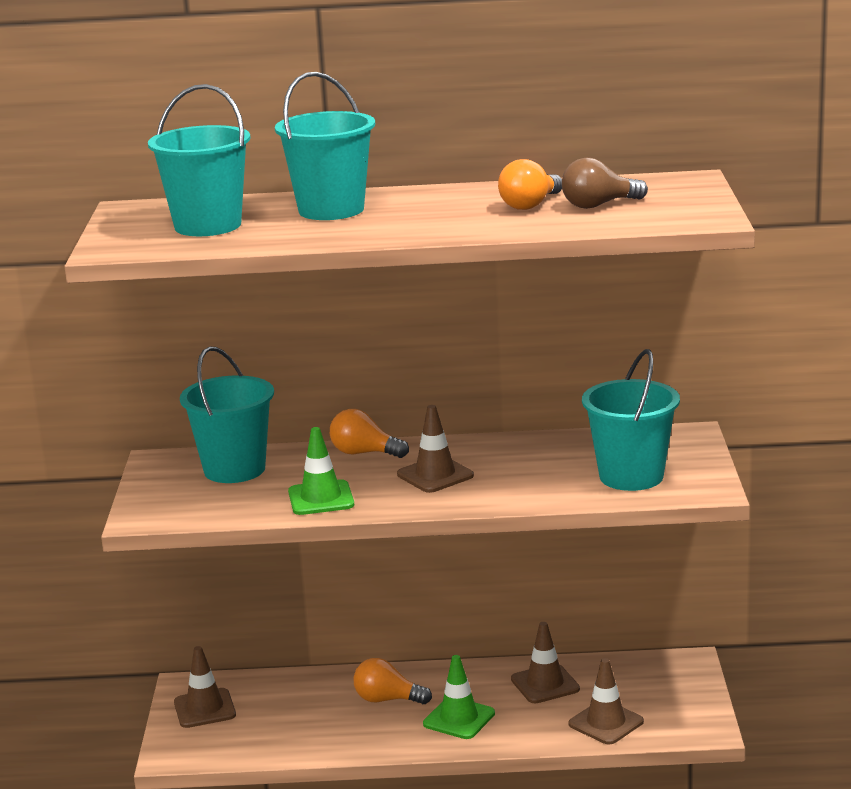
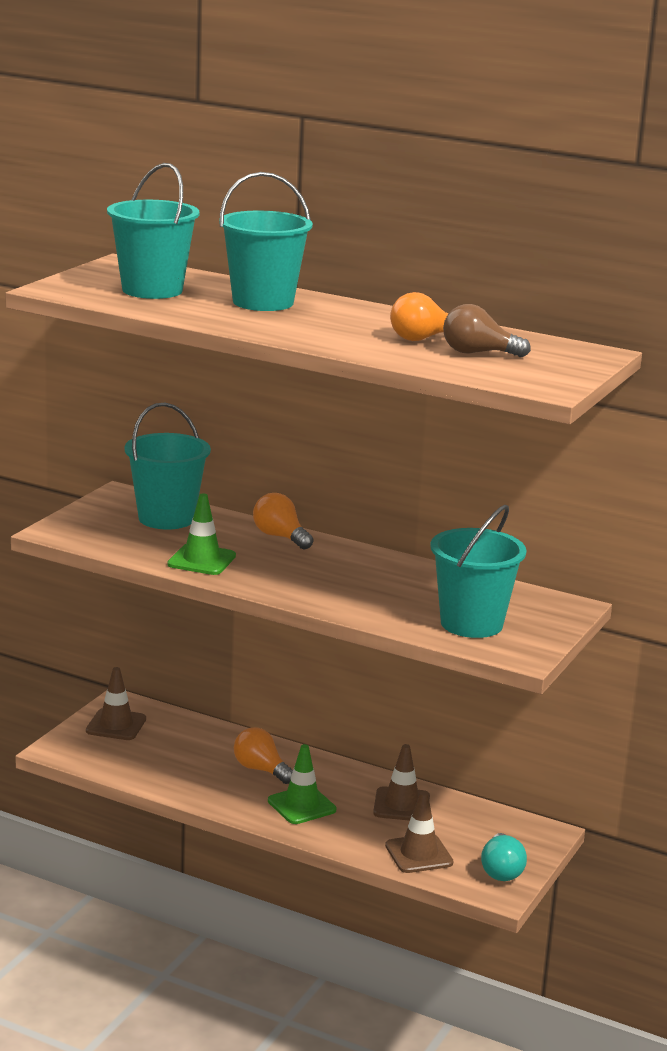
camera: 25 degrees right, 0 degrees up
(435, 475) = (313, 571): brown traffic cone -> none
(688, 710) = (501, 871): none -> turquoise light bulb

